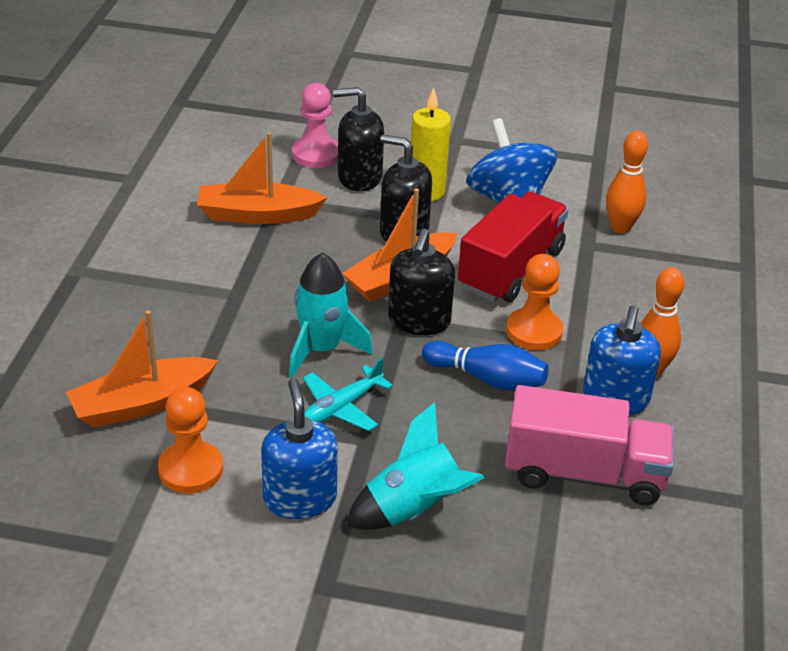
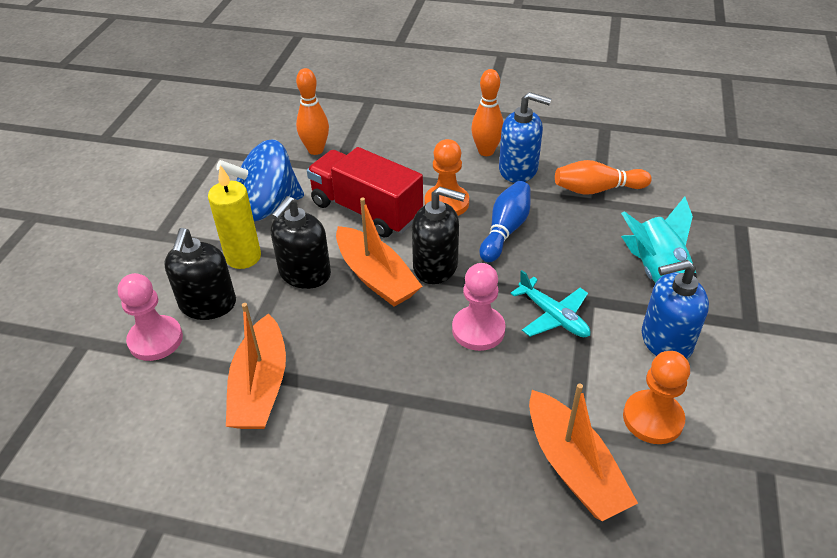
camera: 85 degrees left, 5 degrees up
(322, 349) = (478, 330): turquoise rocket -> pink pawn
(584, 473) = (597, 189): pink truck -> orange bowling pin

